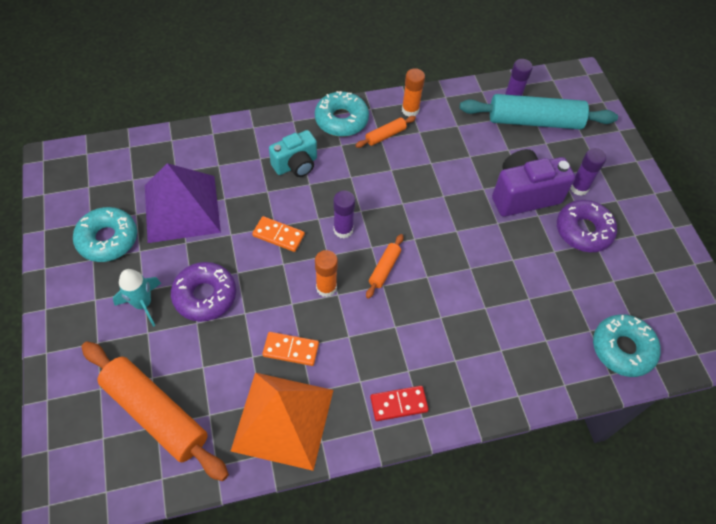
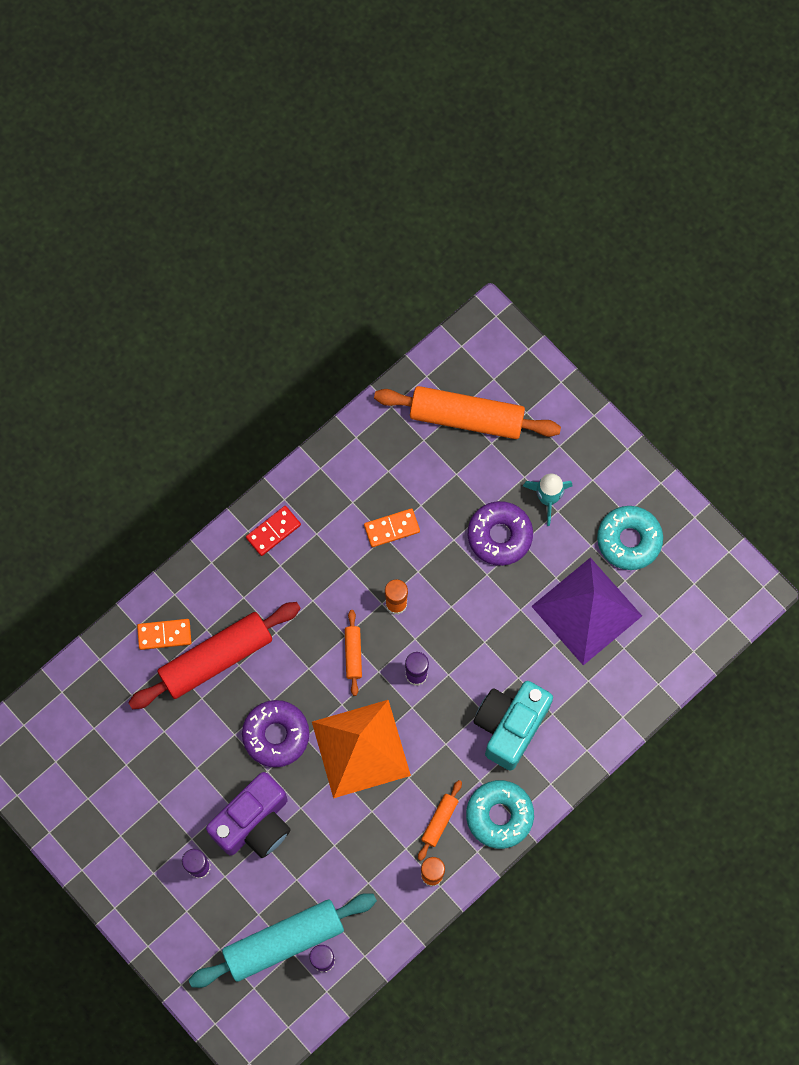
camera: 155 degrees right, 15 degrees up
(278, 235) = (474, 634): orange domino -> orange domino (164, 635)
(283, 419) = (362, 468): orange pyramid -> orange pyramid (361, 748)
(296, 165) = (510, 726): turquoise camera -> turquoise camera, size x1.51
(503, 322) = (216, 658): none -> red rolling pin
(583, 231) = (175, 810): purple donut -> purple donut (276, 735)
(622, 349) = (95, 691): turquoise donut -> none

